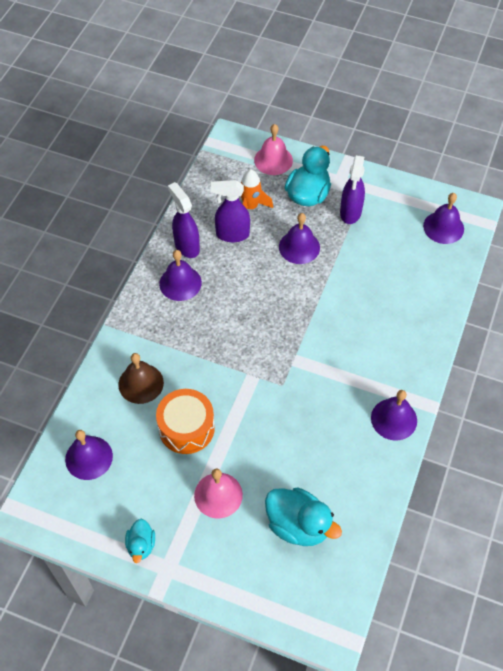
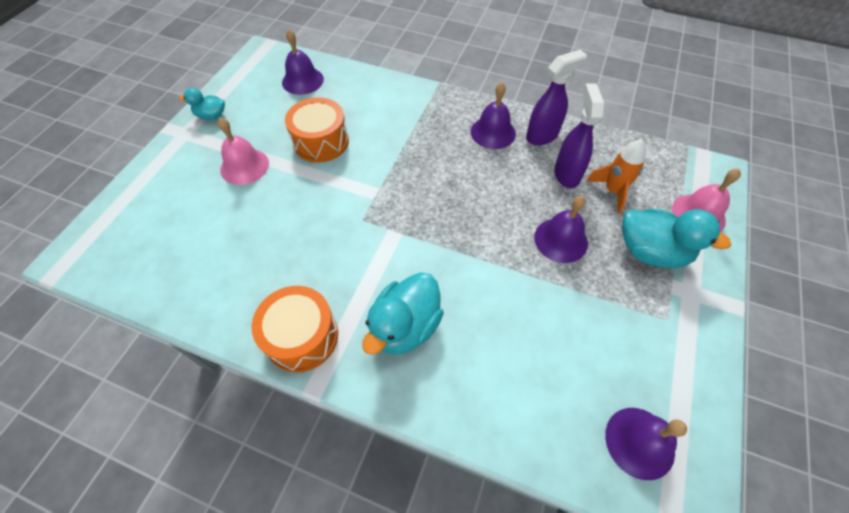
camera: 90 degrees right, 0 degrees up
(141, 383) = (373, 108): brown bell -> none
(298, 525) = (193, 231): turquoise duck -> turquoise duck (405, 327)
(350, 213) = (633, 303): purple spray bottle -> none
(394, 419) = (302, 336): purple bell -> orange drum

